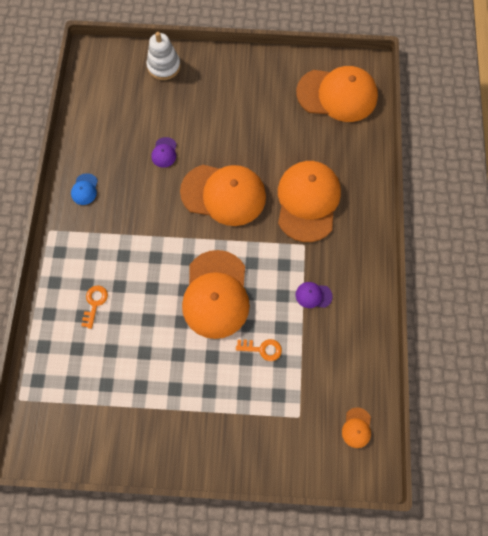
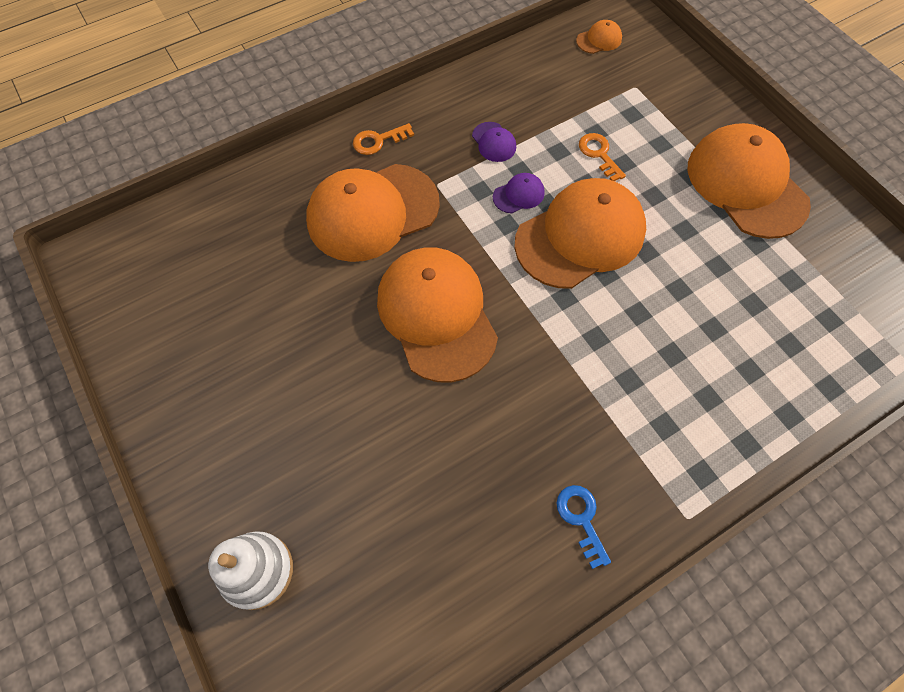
camera: 125 degrees left, 5 degrees down
(84, 189) = (581, 519): blue cap -> blue key
(95, 303) = (721, 367): orange key -> orange key (378, 141)
(164, 152) = (428, 443): purple cap -> purple cap (518, 195)
(337, 95) = (166, 270): orange cap -> orange cap (746, 184)

